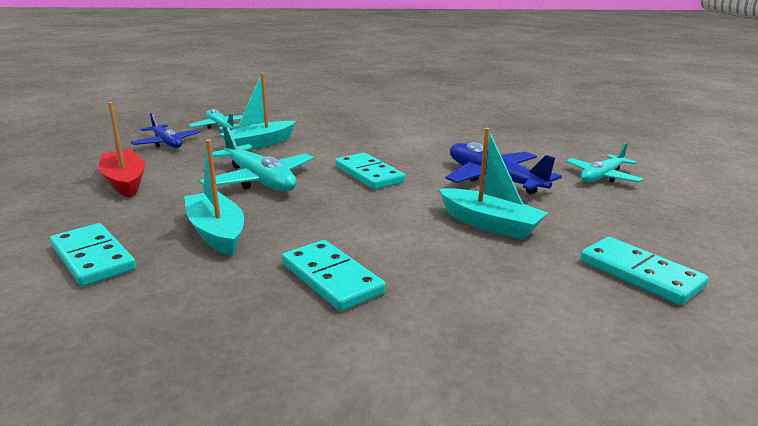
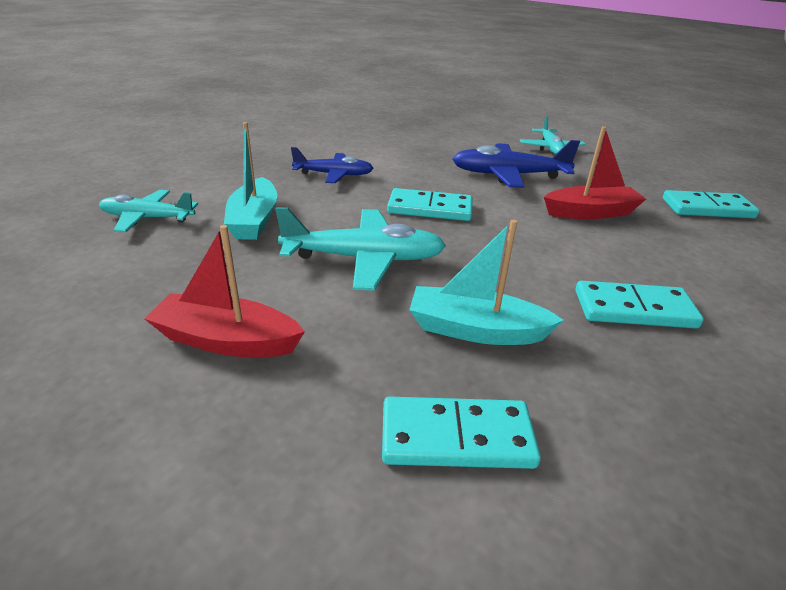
camera: 50 degrees left, 10 degrees up
(167, 143) = (132, 267): blue plane -> blue plane (334, 175)
(489, 224) = (590, 213): turquoise boat -> red boat

